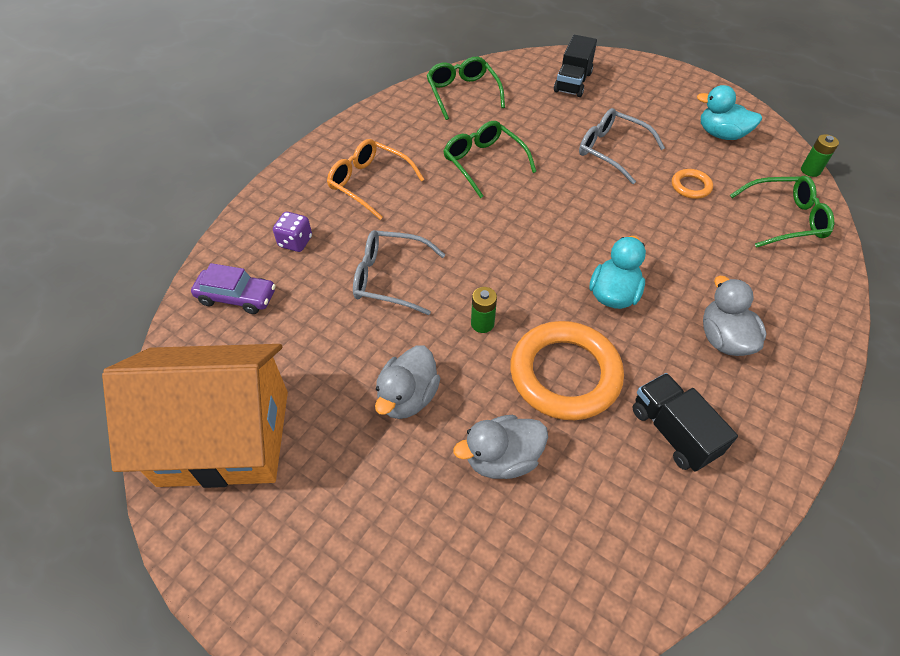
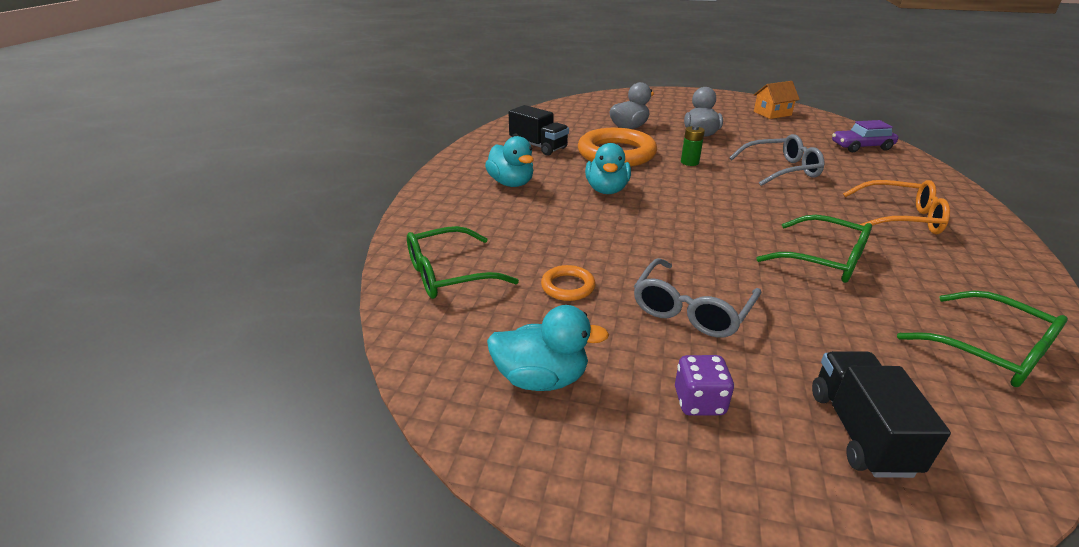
camera: 160 degrees right, 20 degrees down
(225, 437) = (772, 113): orange house -> orange house, size x0.43
(295, 242) = (880, 174): purple dice -> purple dice (699, 402)
(611, 151) = (691, 309): grey glasses -> grey glasses turned 105 degrees clockwise
(723, 339) = (511, 183): grey duck -> turquoise duck
(810, 170) = (399, 346): green battery -> none

